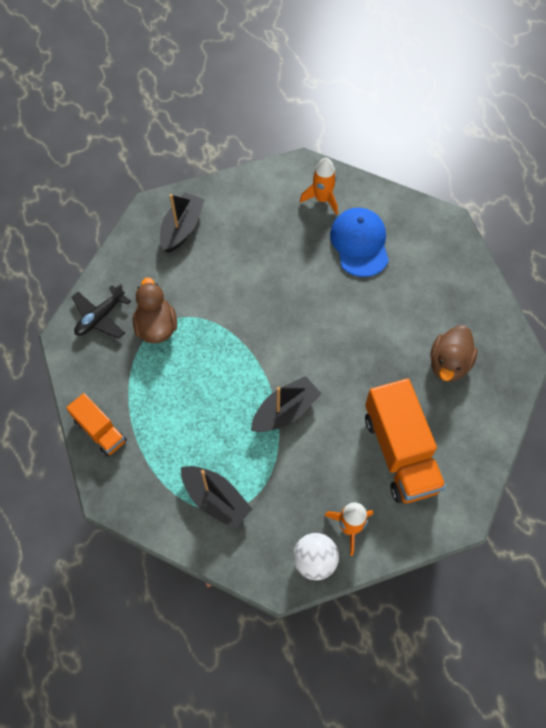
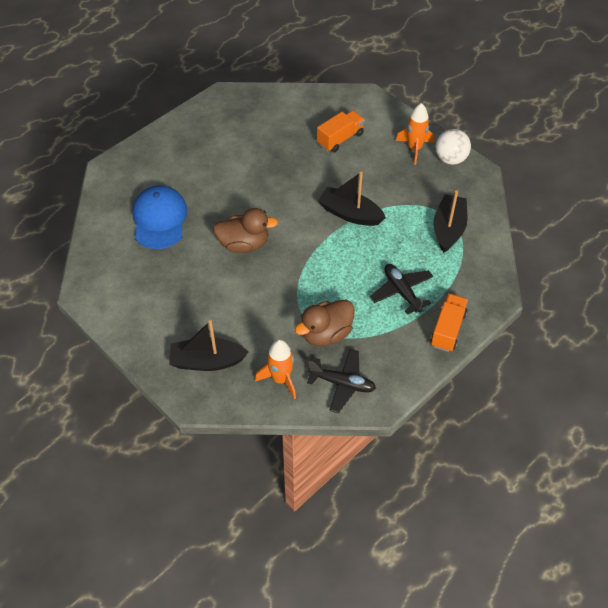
camera: 115 degrees left, 10 degrees down
(164, 412) = (401, 291): none -> black plane
(322, 199) = (120, 262): orange rocket -> orange rocket (281, 379)
(360, 243) = (159, 219): blue cap -> blue cap turned 120 degrees clockwise
(400, 452) = (340, 139): orange truck -> orange truck, size x0.56
(449, 363) = (249, 132): brown duck -> brown duck (244, 244)

